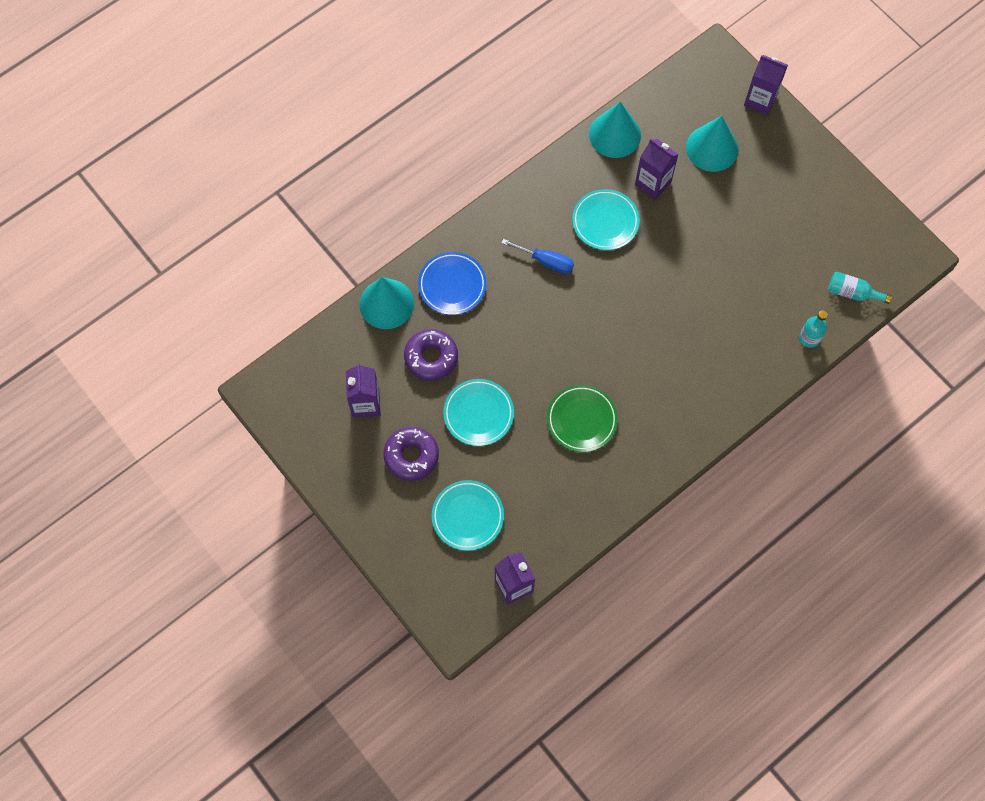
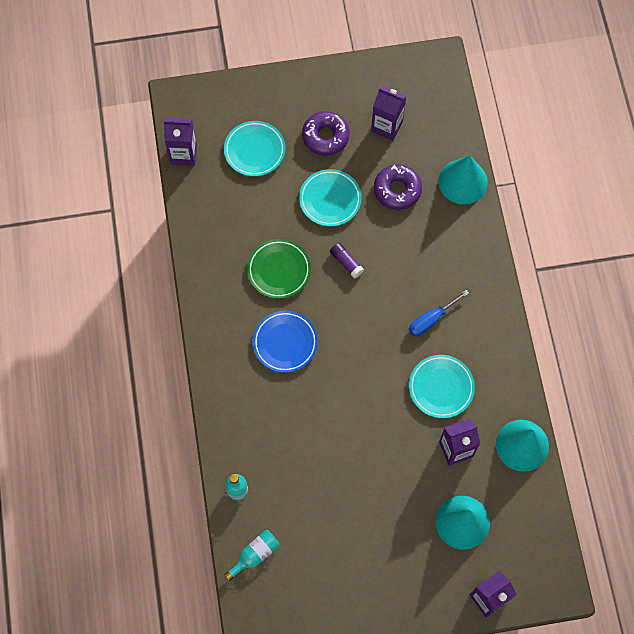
camera: 120 degrees right, 0 degrees up
(452, 285) = (451, 237): blue plate -> blue plate (285, 343)
(536, 363) = (346, 262): none -> purple glue stick

